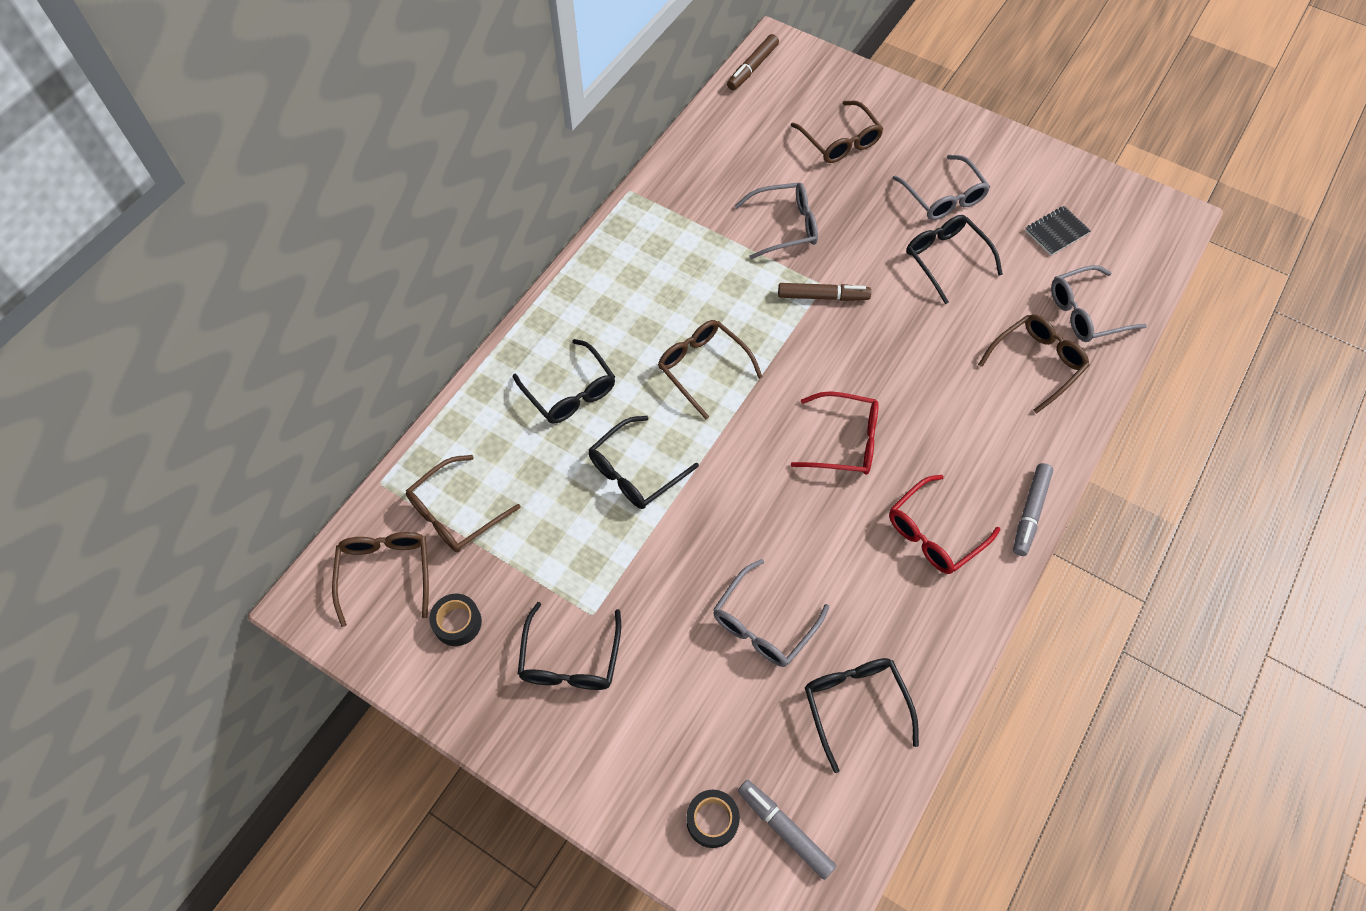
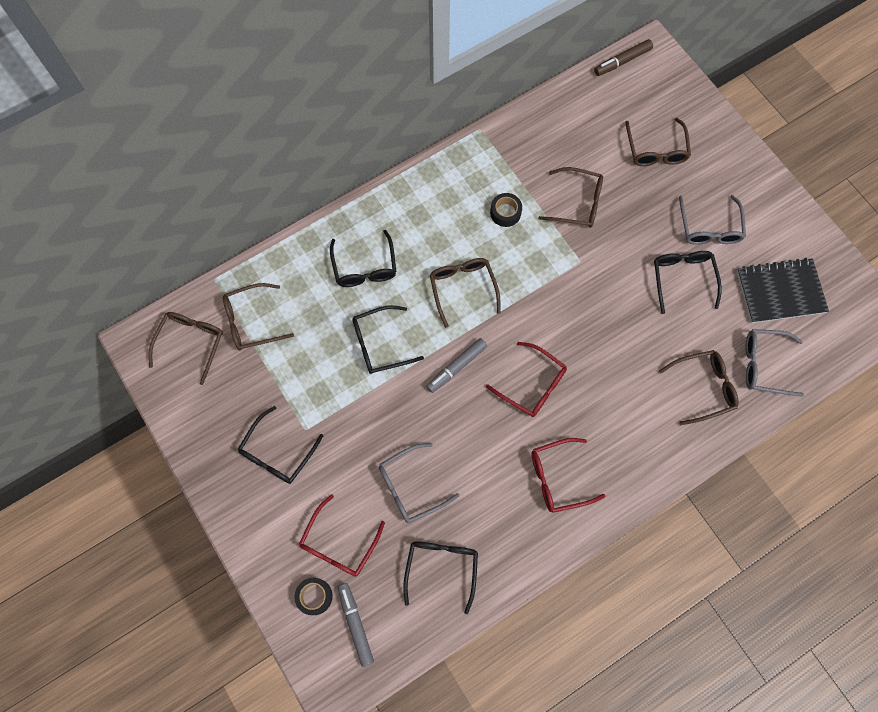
camera: 25 degrees right, 10 degrees up
(457, 623) = (220, 396): black tape -> black tape (505, 213)
(709, 737) = (339, 544): none -> red glasses
(785, 226) = (577, 203): grey glasses -> brown glasses
(823, 297) = (575, 270): brown marker -> none
(1030, 512) = (633, 494): grey marker -> grey marker (456, 367)
(1056, 232) = (780, 292): black notebook -> black notebook, size x1.82

